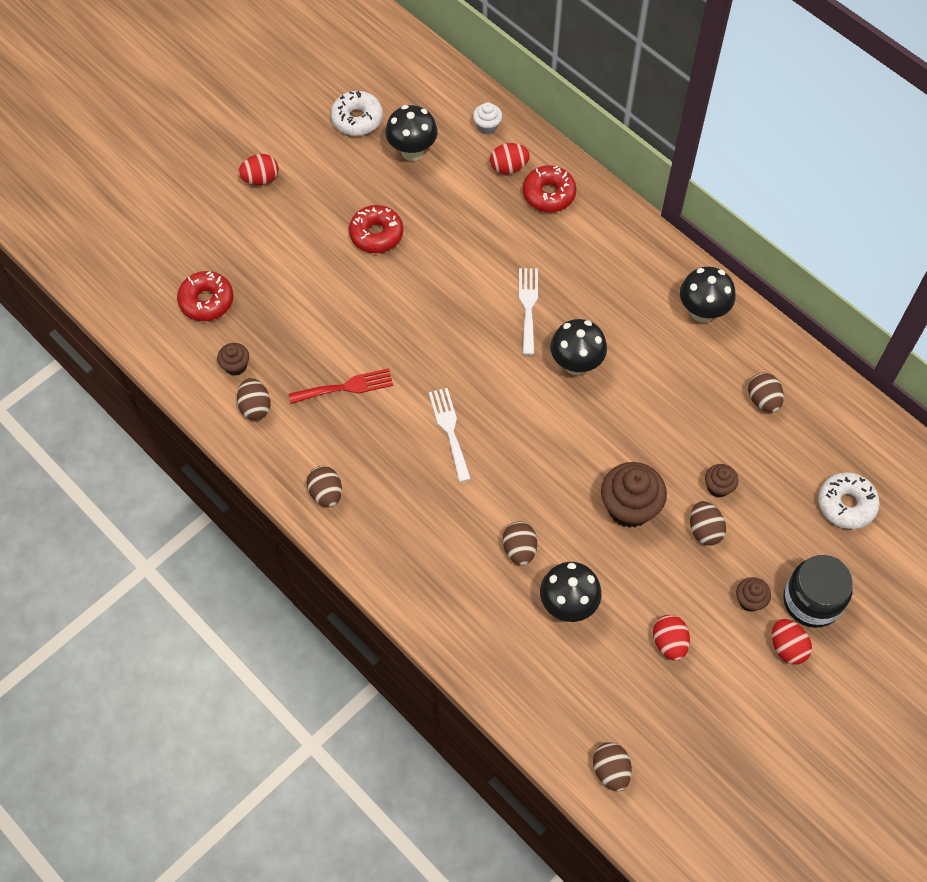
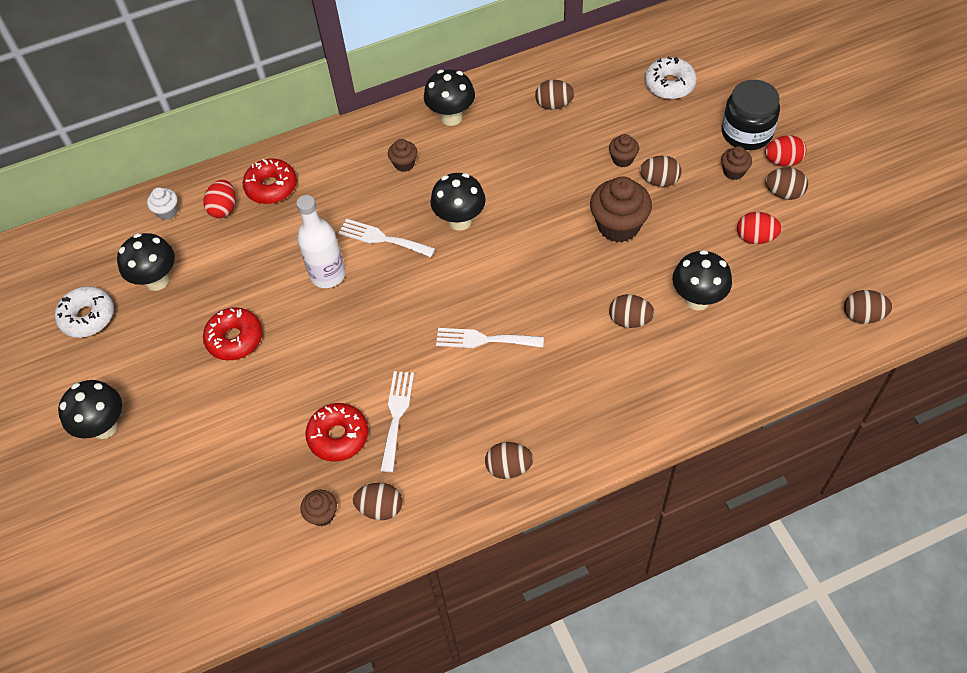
camera: 65 degrees left, 5 degrees down
(206, 301) = (227, 523): red donut -> red donut (338, 436)
(260, 179) = (104, 427): red egg -> black mushroom
(346, 387) = (396, 415): red fork -> white fork
(470, 278) = (327, 275): none -> white bottle
(624, 292) = (404, 164): none -> brown cupcake
(742, 658) = (783, 193): none -> brown egg

